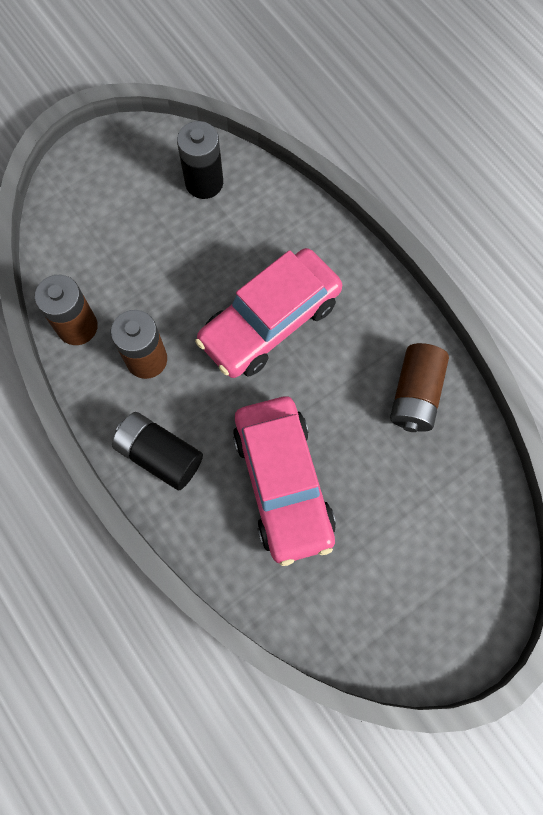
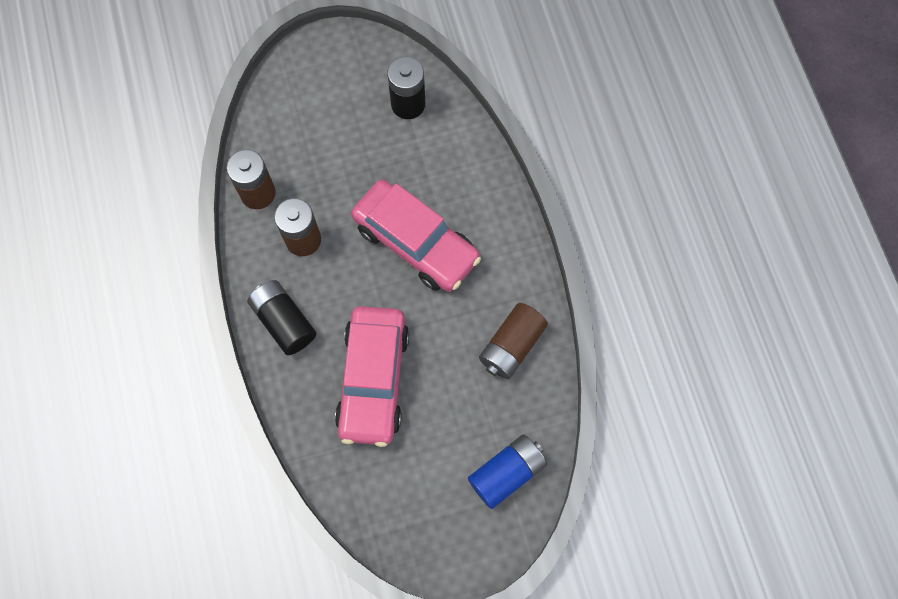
camera: 20 degrees right, 0 degrees up
(270, 321) = (415, 242): pink car -> pink car turned 120 degrees counterclockwise
(467, 532) = (507, 473): none -> blue battery

